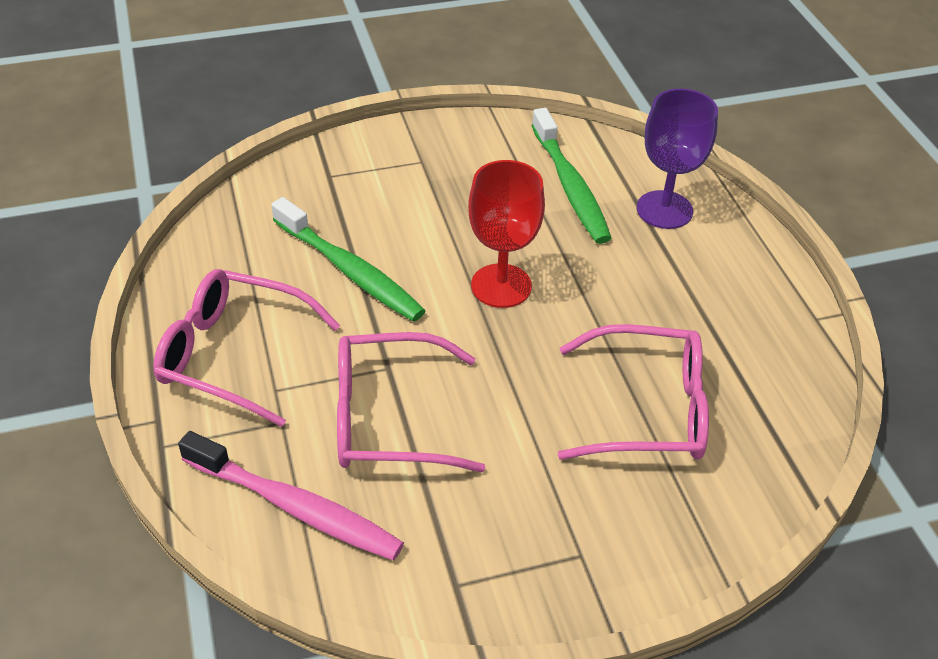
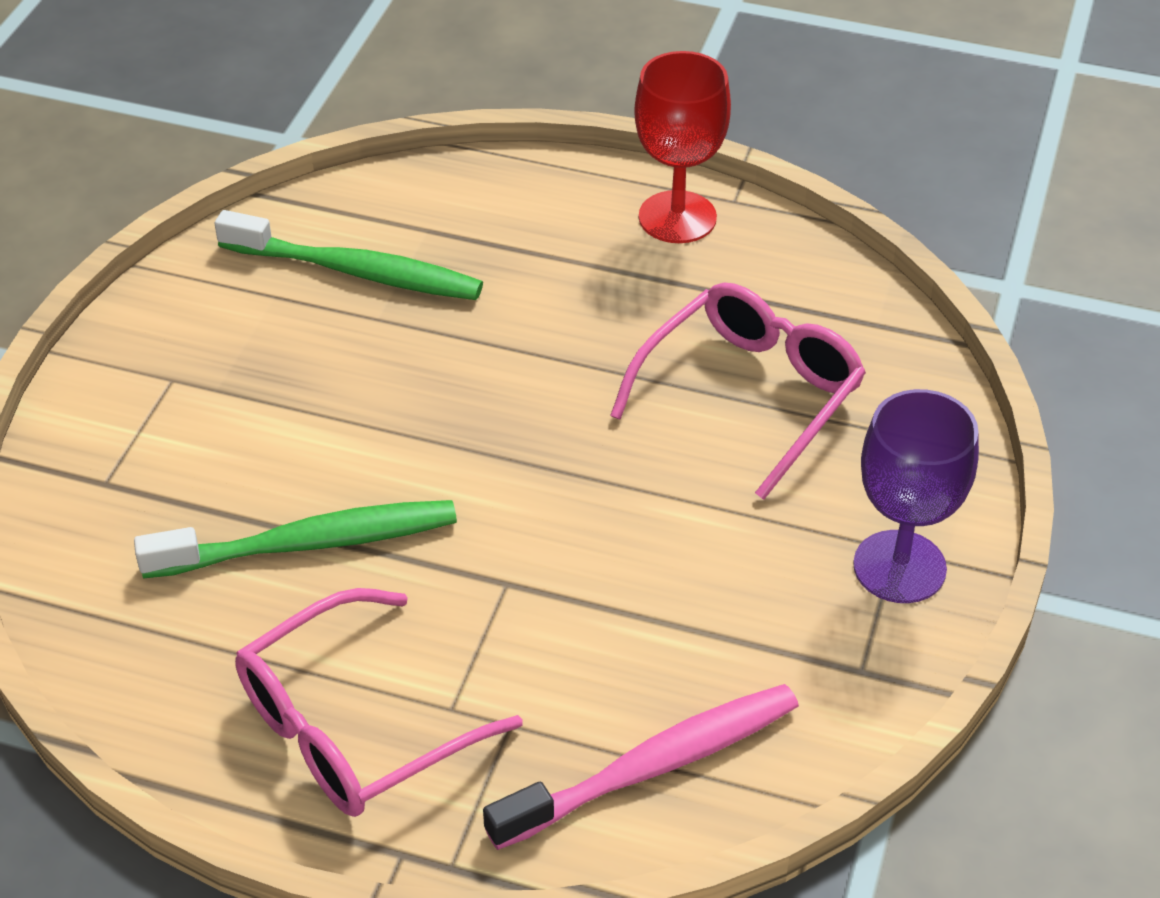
camera: 55 degrees left, 0 degrees up
(388, 418) = (586, 619): pink glasses -> none
(501, 286) = (465, 417): red goblet -> red goblet (677, 217)
(664, 210) = (473, 218): purple goblet -> purple goblet (899, 567)

